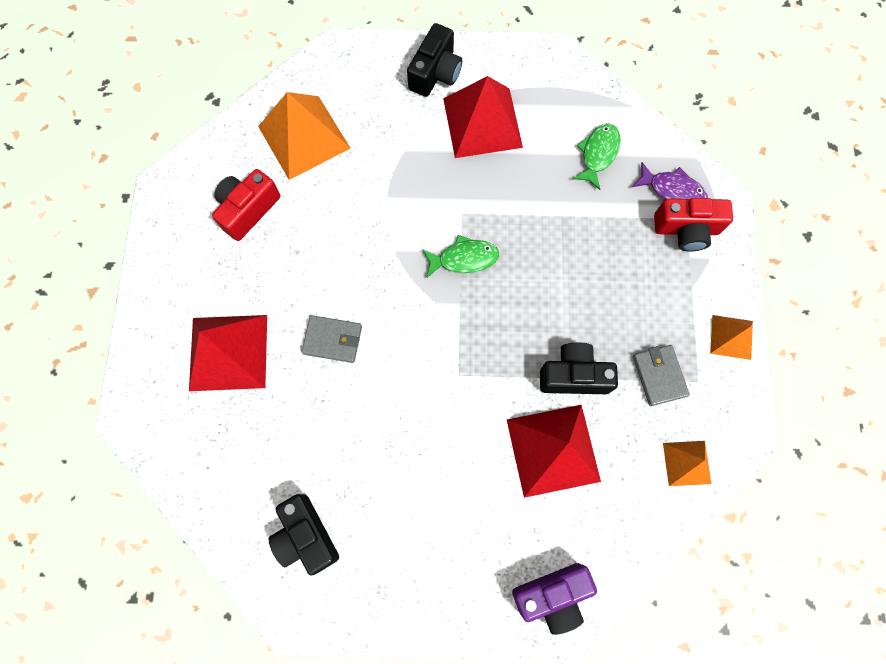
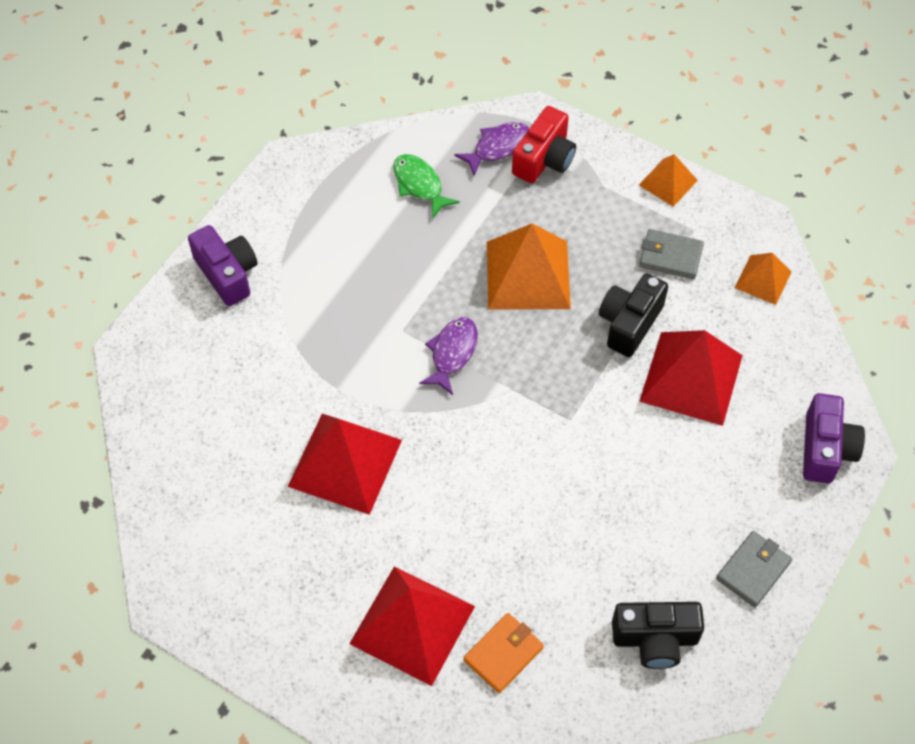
camera: 60 degrees left, 15 degrees down
(237, 428) = (503, 654): none -> orange wallet
(248, 210) = (258, 528): red camera -> none
(304, 137) = (210, 432): orange pyramid -> orange pyramid (528, 274)
(332, 340) = (462, 515): grey wallet -> grey wallet (753, 570)
(435, 73) = (227, 274): black camera -> purple camera
(464, 258) = (452, 353): green fish -> purple fish
(482, 122) = (315, 261): red pyramid -> red pyramid (345, 462)

